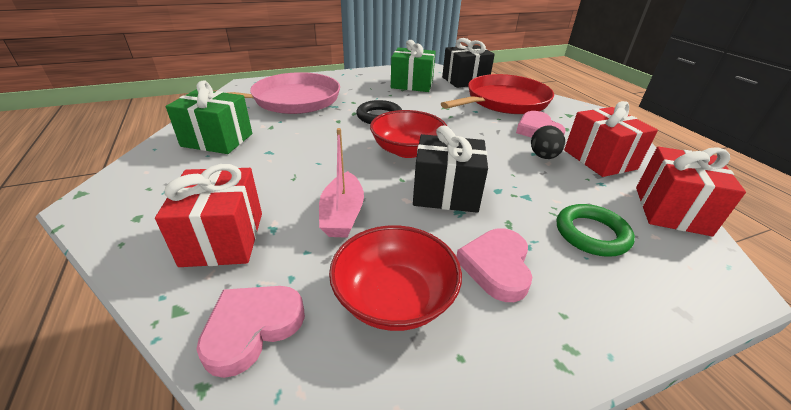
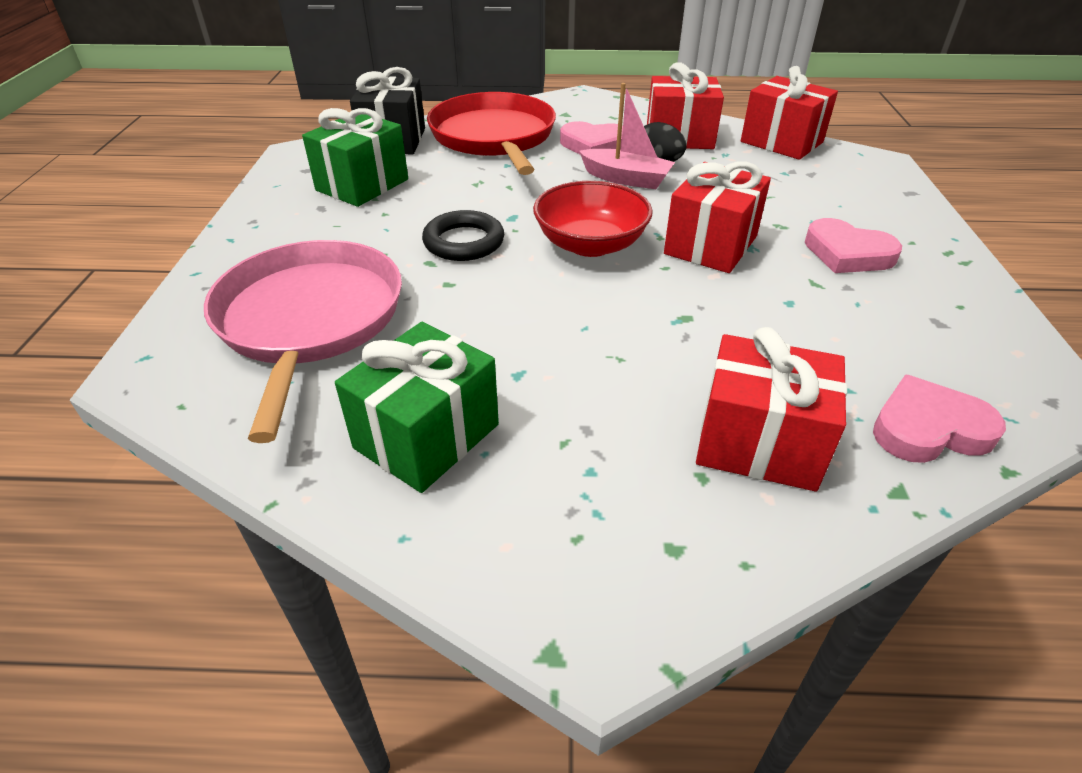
camera: 65 degrees left, 5 degrees up
(252, 328) = (928, 428): pink heart -> pink heart turned 105 degrees clockwise
(342, 214) = (732, 329): pink boat -> pink boat (626, 179)
(394, 297) = (887, 323): red bowl -> none
(446, 193) = (711, 245): black gift -> red gift
(591, 234) = (807, 190): green ring -> none

